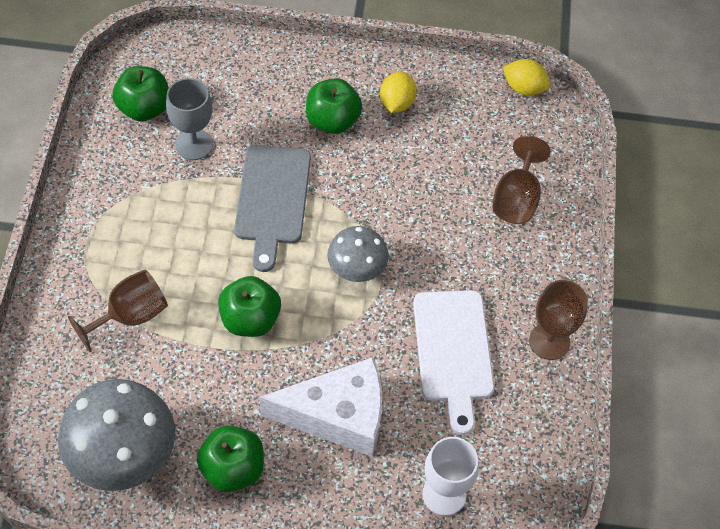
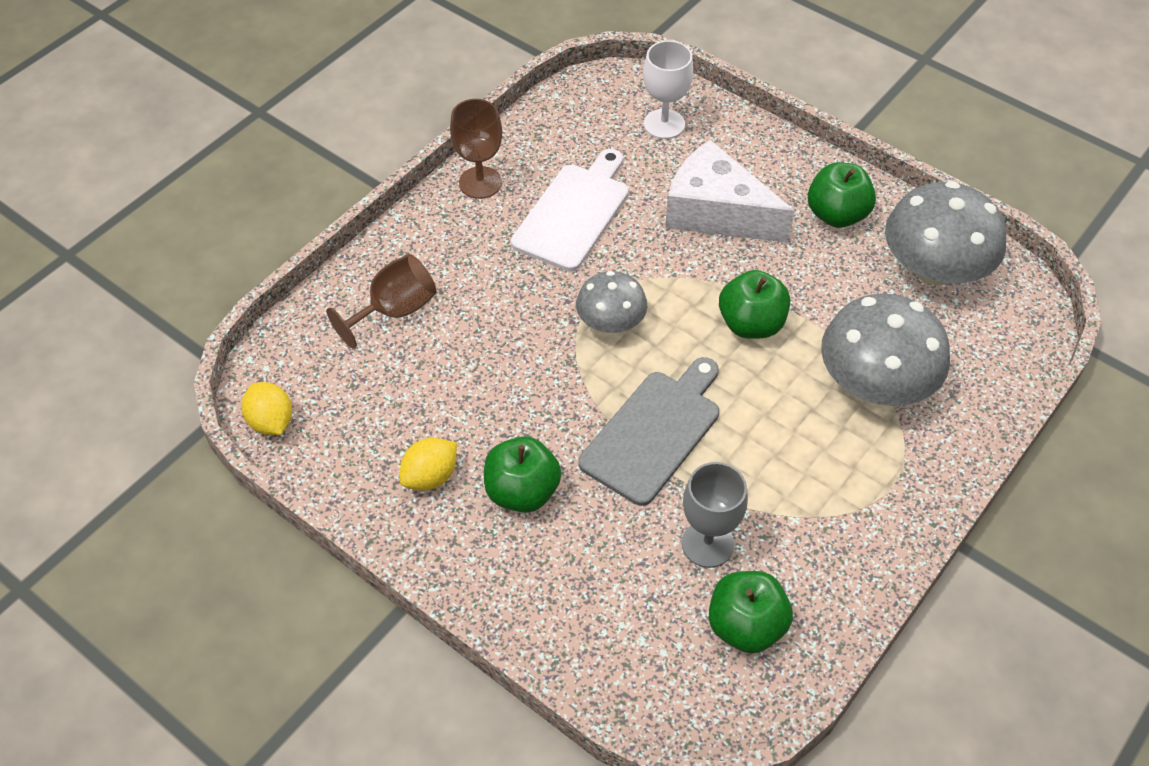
camera: 145 degrees left, 5 degrees down
(130, 316) = (875, 383): brown goblet -> grey mushroom

